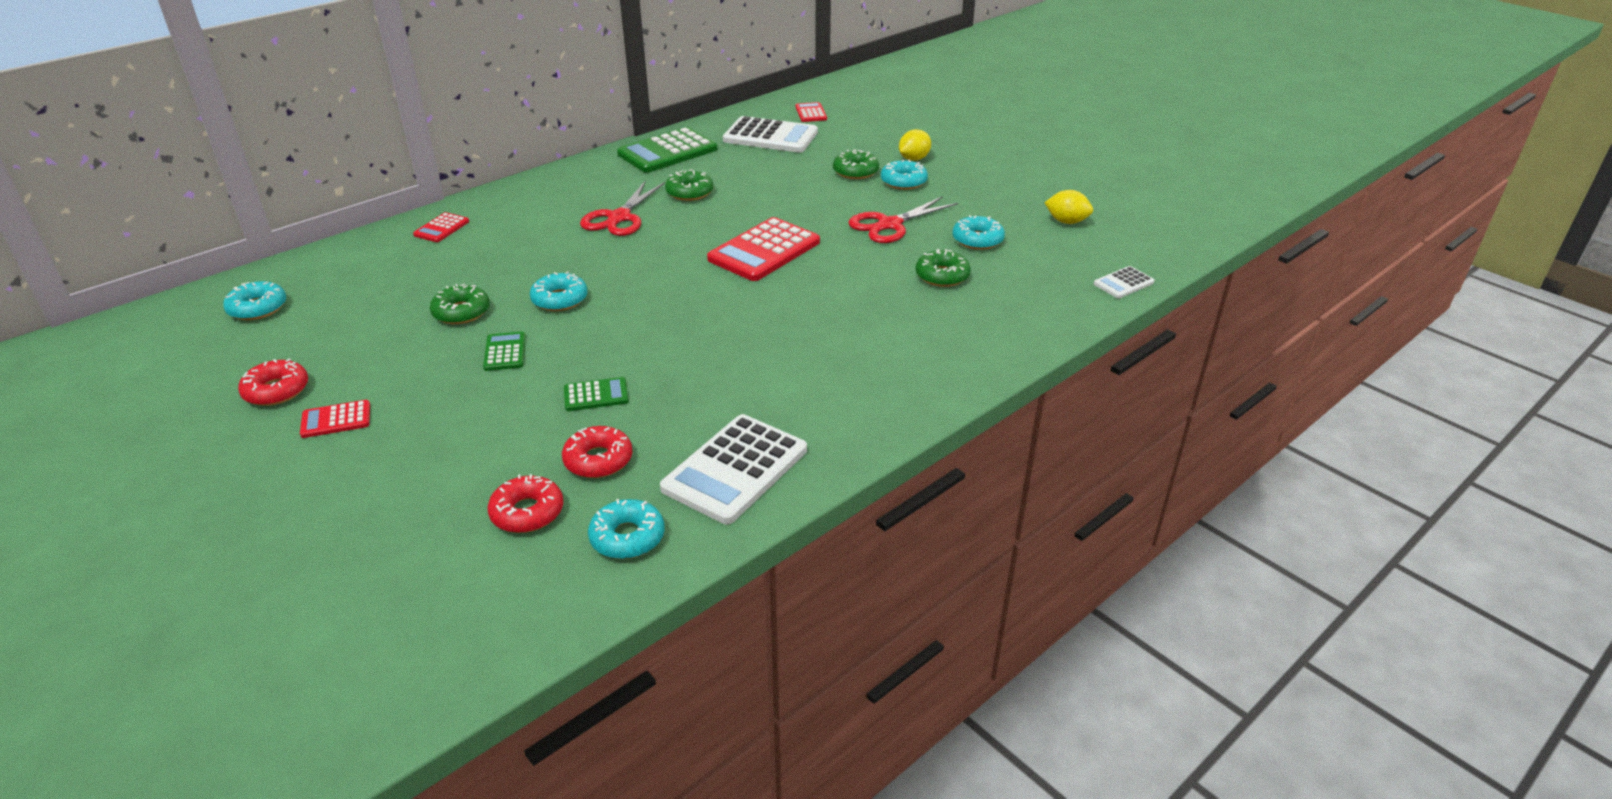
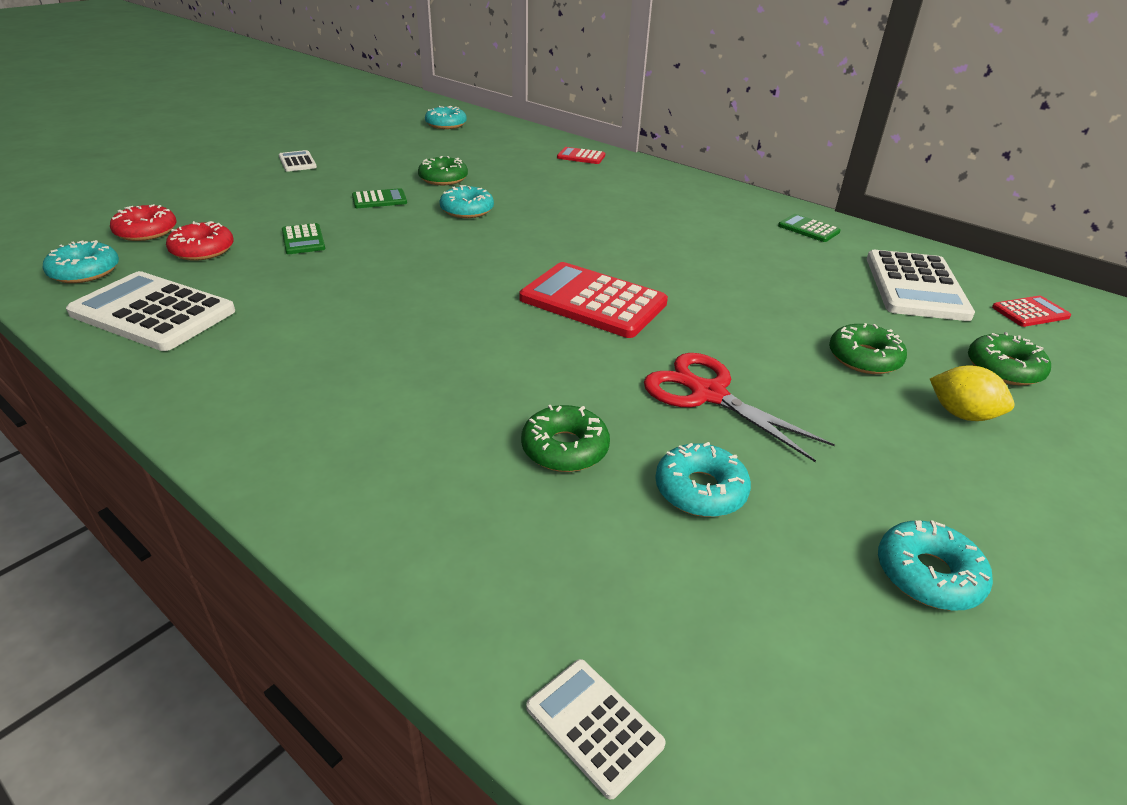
camera: 80 degrees right, 0 degrees up
(276, 390) = (339, 143): red donut -> none
(336, 420) = (297, 162): red calculator -> white calculator
(619, 218) = (635, 219): red scissors -> none
(667, 152) = (808, 229): green calculator -> green calculator, size x0.50
(689, 192) = (715, 248): green donut -> green donut (1004, 369)
(903, 182) = (865, 405): turquoise donut -> turquoise donut (928, 575)
(1066, 222) = (843, 632): yellow lemon -> none

